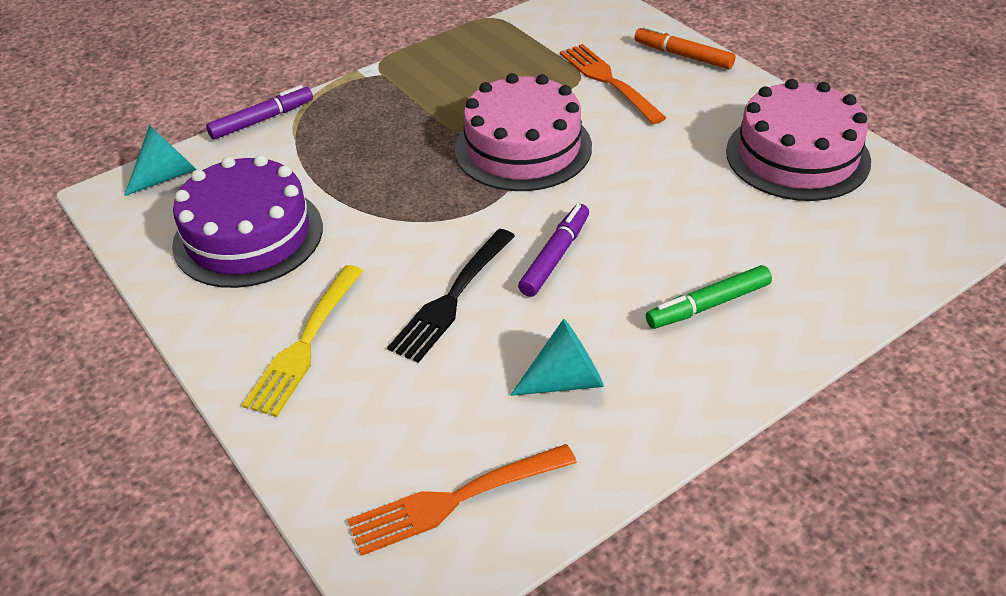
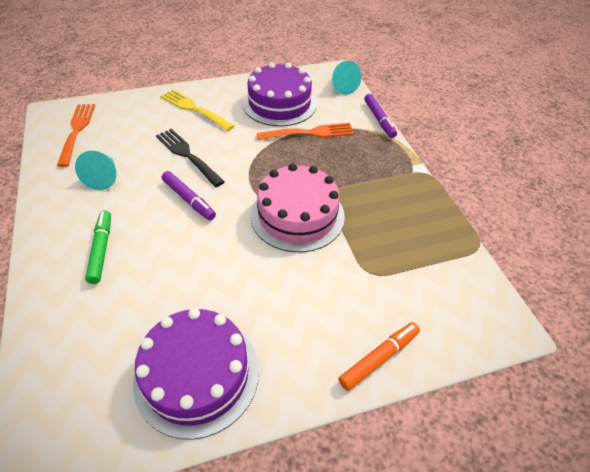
camera: 105 degrees right, 5 degrees up
(609, 81) = (357, 288): orange fork -> orange fork (309, 133)
(797, 156) = (197, 374): pink cake -> purple cake

